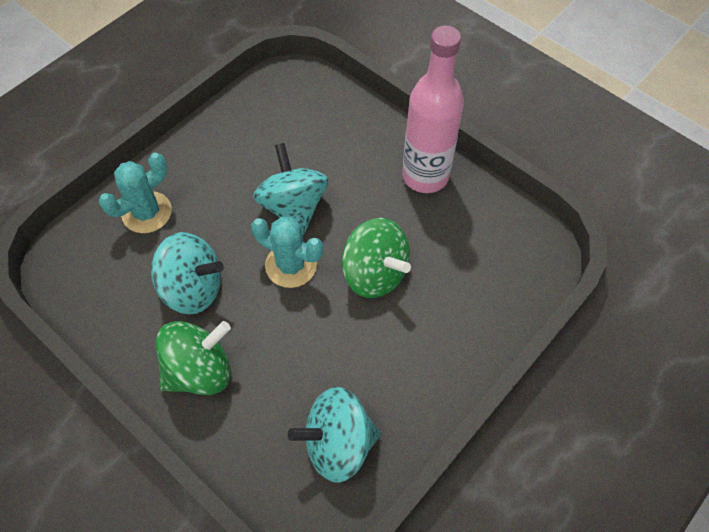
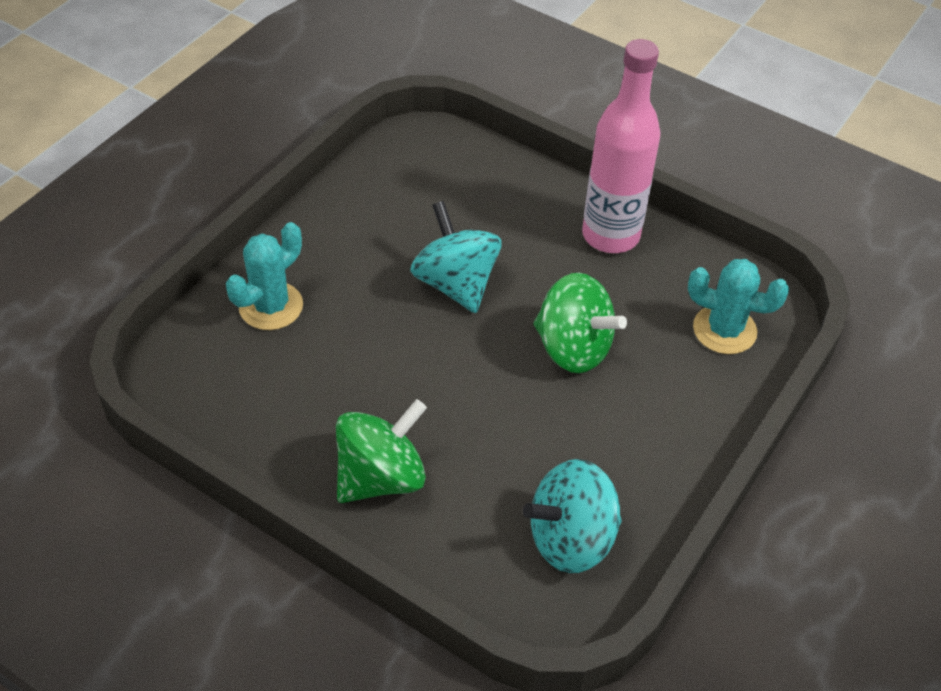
camera: 10 degrees left, 10 degrees down
(193, 288) = (350, 386): turquoise spinning top -> none
(291, 265) = (468, 349): turquoise cactus -> turquoise cactus (724, 330)

